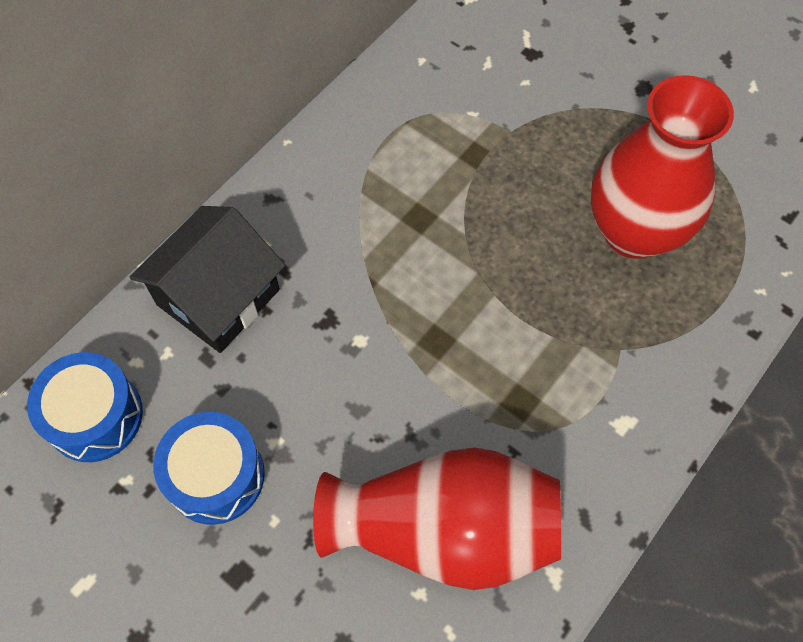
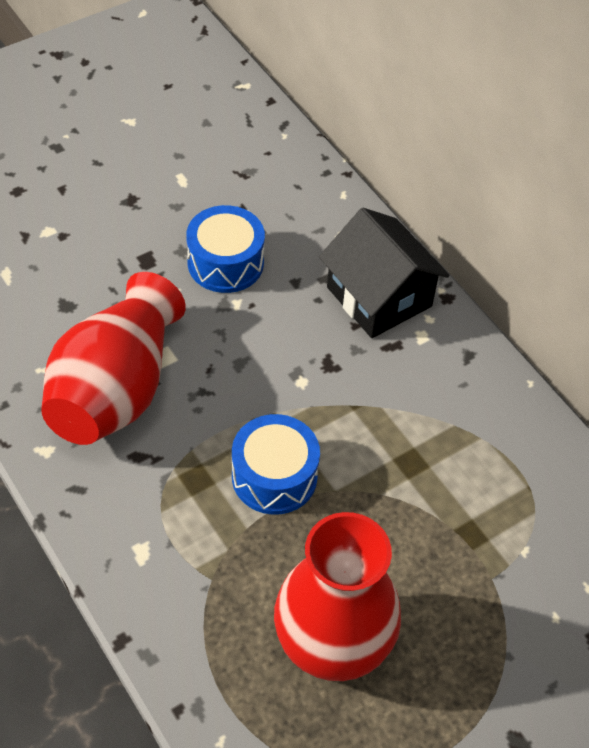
camera: 105 degrees right, 10 degrees down
(95, 416) = (304, 205): blue drum -> blue drum (274, 476)

